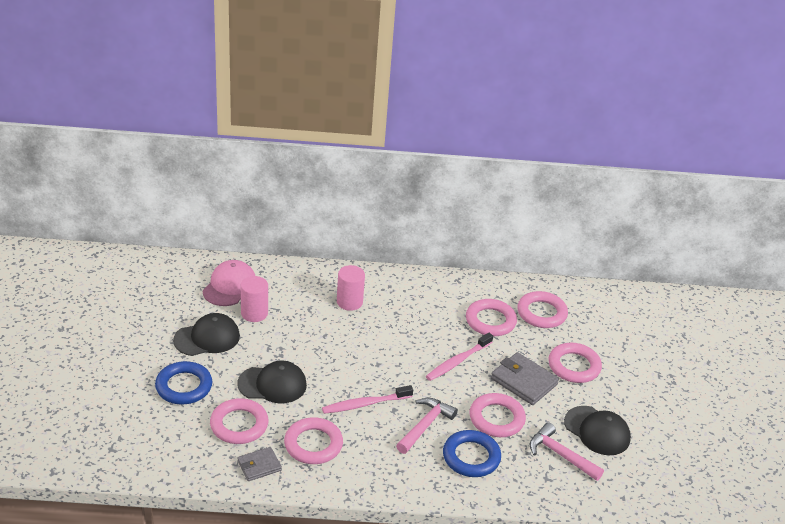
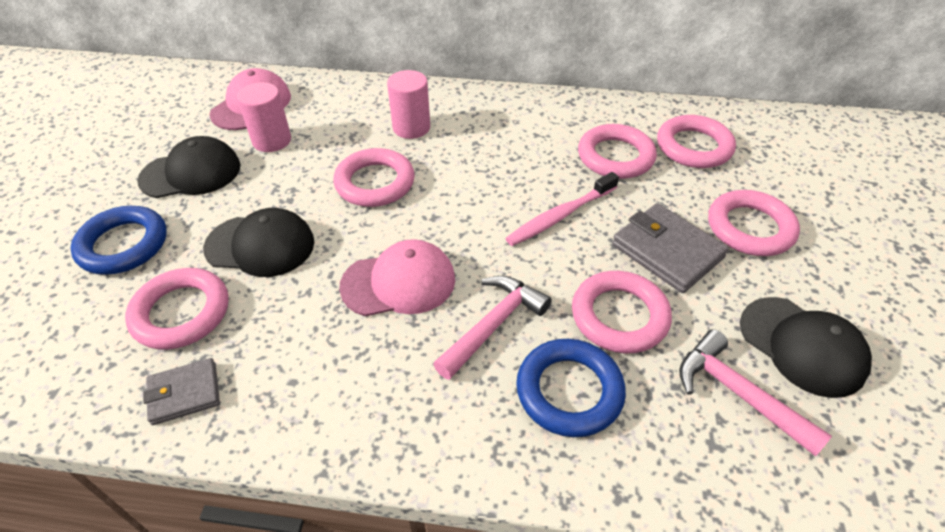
camera: 10 degrees right, 10 degrees up
(313, 444) = (292, 354): pink ring -> pink ring (375, 183)
(365, 404) = (399, 283): pink toothbrush -> pink cap

